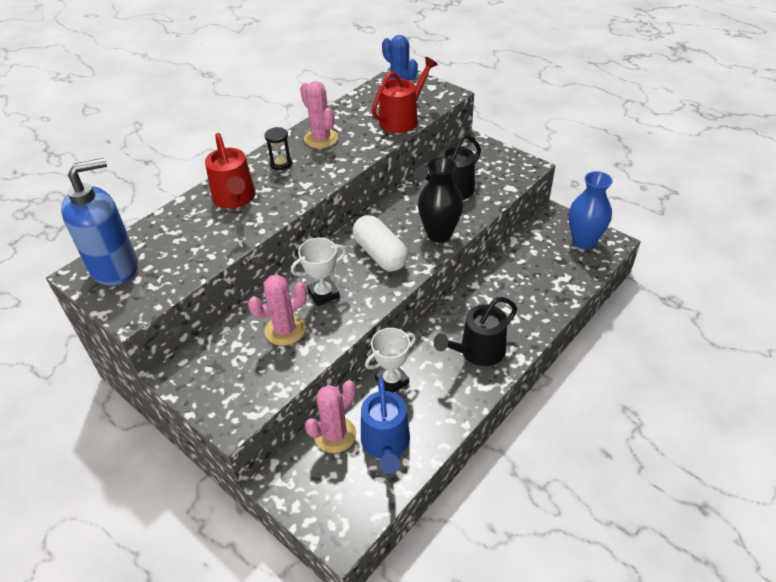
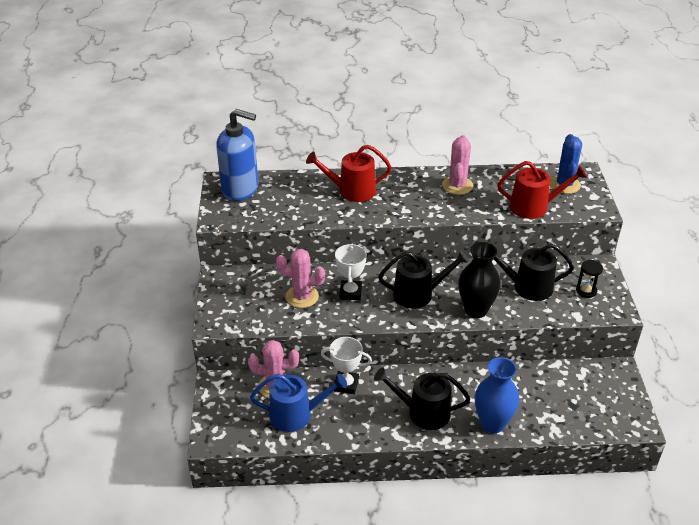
camera: 45 degrees right, 5 degrees down
(235, 198) = (352, 191): red watering can -> red watering can turned 60 degrees clockwise
(281, 163) = (408, 186): black hourglass -> black hourglass (586, 291)
(323, 294) = (350, 292): white trophy -> white trophy turned 75 degrees clockwise
(380, 254) = (418, 294): white capsule -> black watering can
(386, 443) = (296, 415): blue watering can -> blue watering can turned 135 degrees counterclockwise
(583, 241) = (613, 405): blue vase -> blue vase (492, 423)

